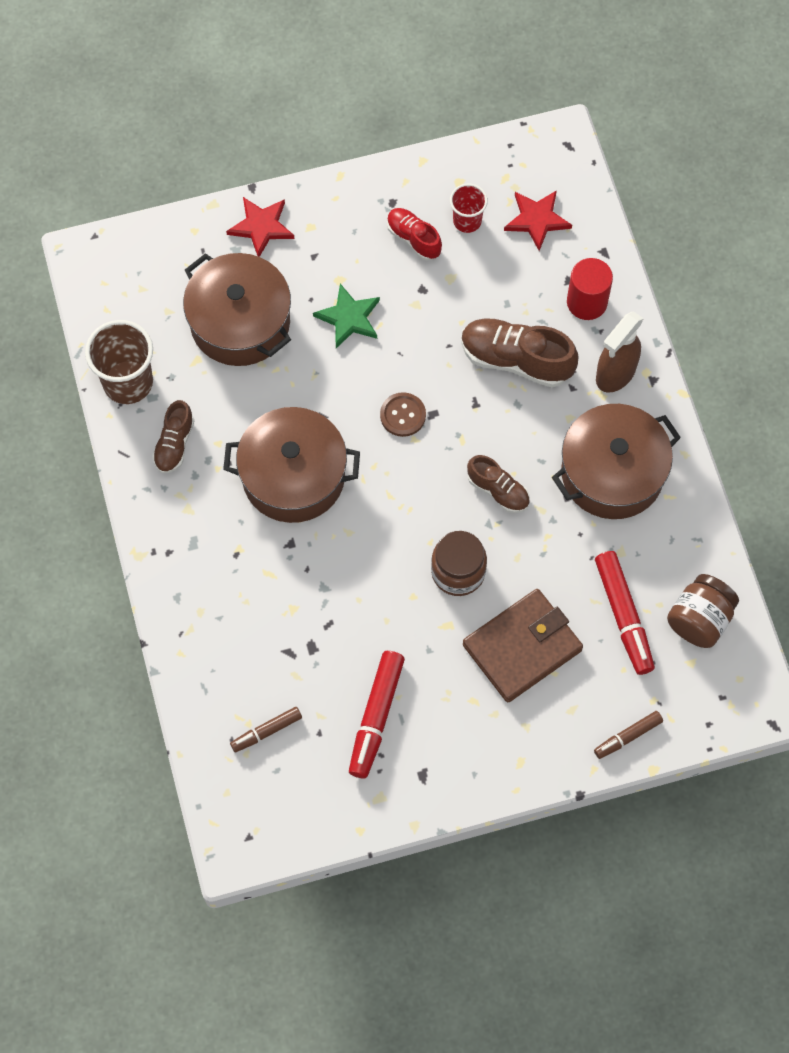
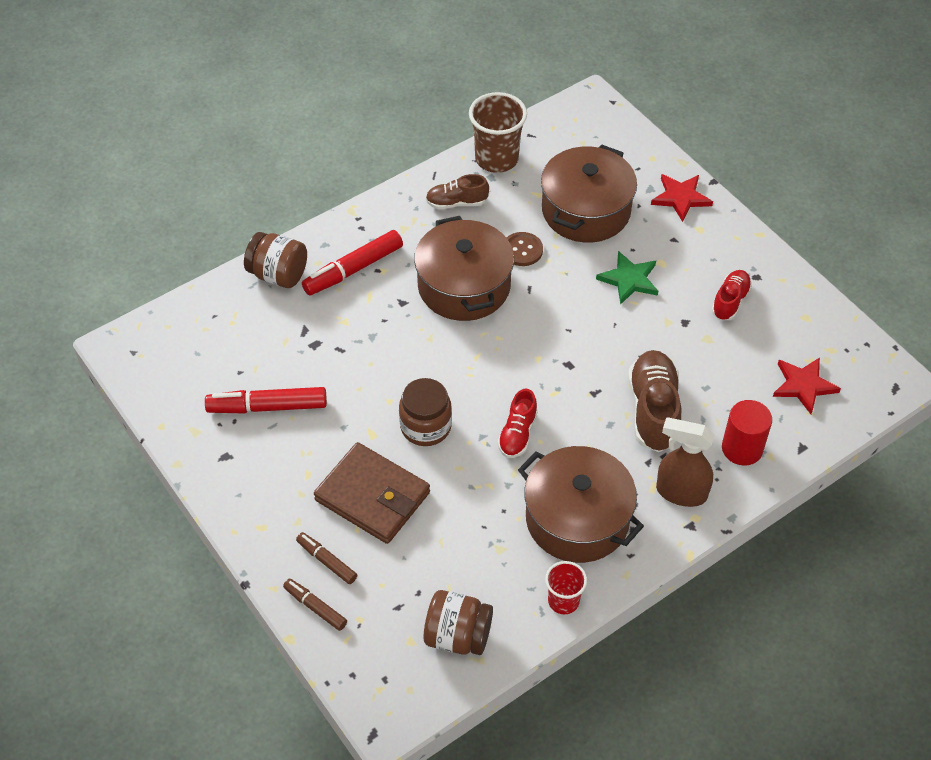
camera: 70 degrees right, 15 degrees down
(201, 657) = (278, 274): none -> brown jar
(266, 731) = (229, 336): brown marker -> brown marker (326, 561)
(403, 415) = (556, 343): brown button -> brown button (522, 250)
(467, 221) = (770, 334): red cup -> red cup (563, 601)
(498, 490) = (517, 434): brown shoe -> red shoe
(623, 616) = (435, 569): red marker -> red marker (353, 270)

